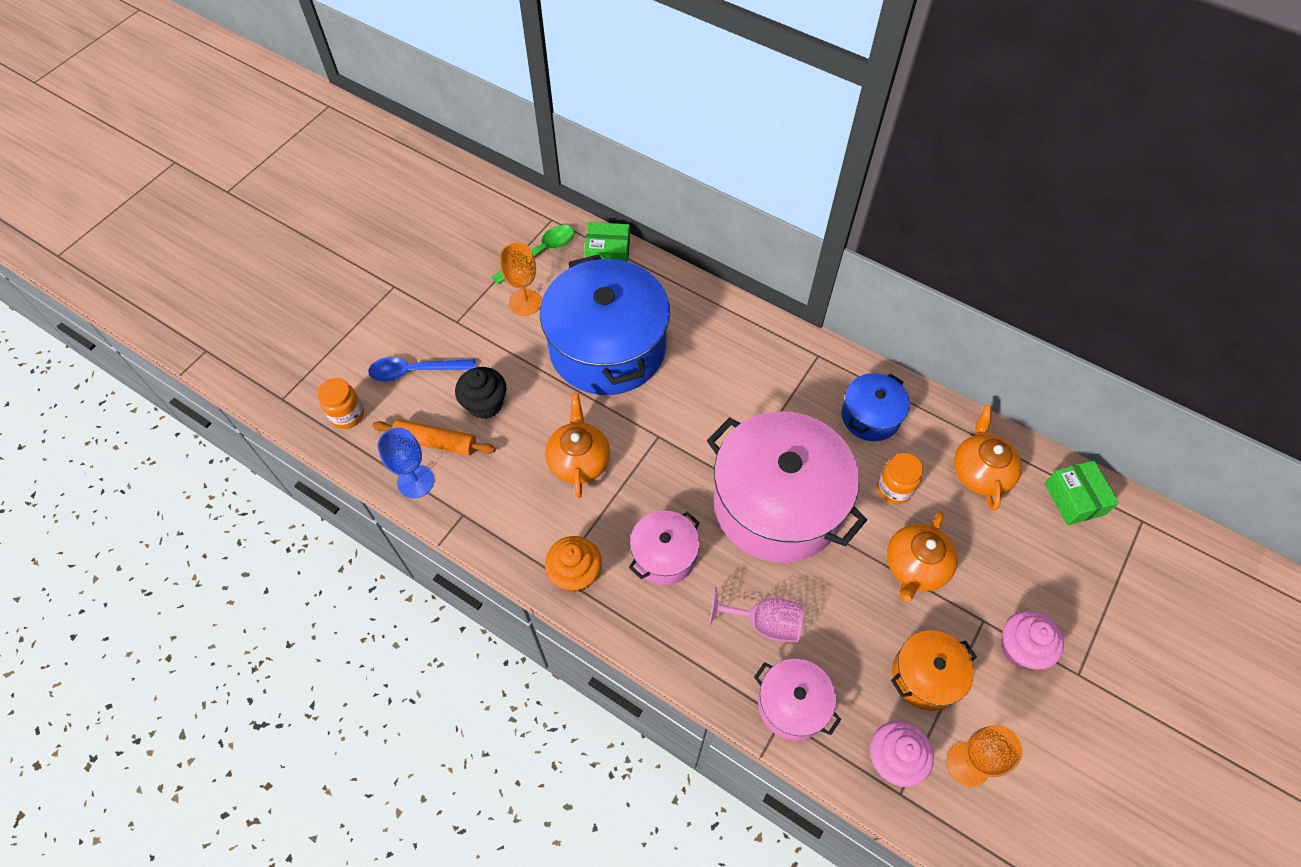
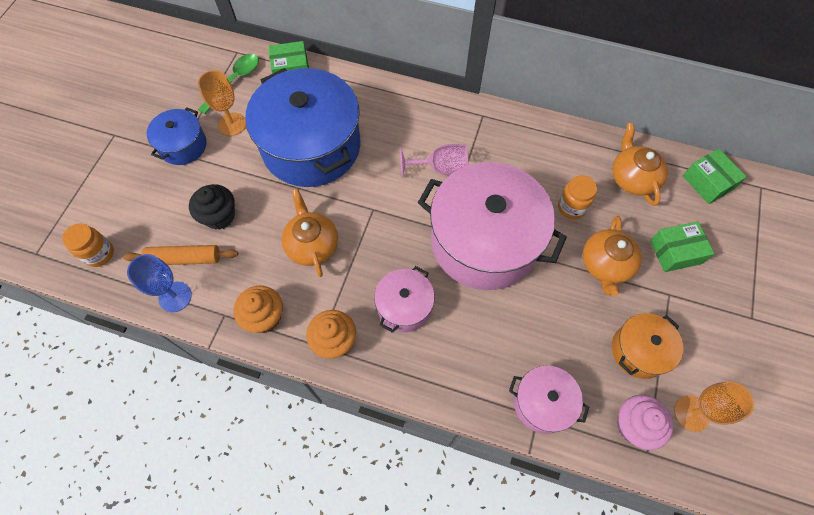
camera: 15 degrees left, 5 degrees up
(415, 371) = (151, 202): blue spoon -> none
(506, 528) = (264, 317): none -> orange cupcake
(764, 623) = (501, 341): pink goblet -> pink goblet (440, 168)
(870, 416) = (537, 154): blue pot -> blue pot (183, 145)
(1007, 572) = (675, 252): none -> green box
(1021, 648) = (703, 309): pink cupcake -> none

